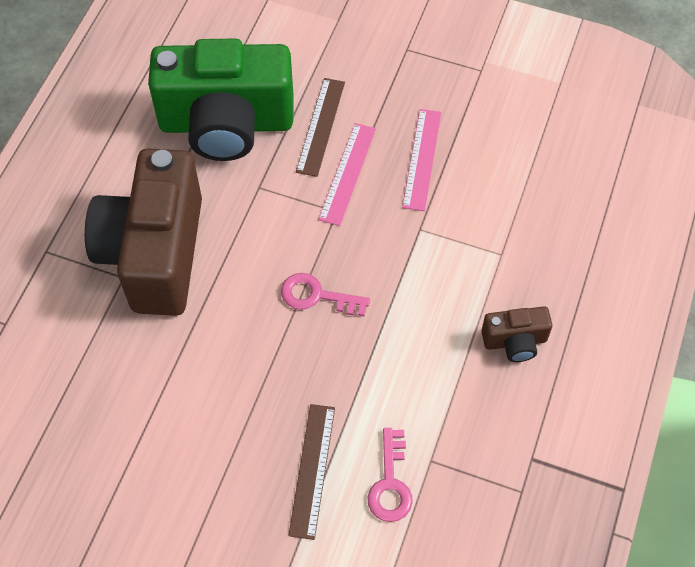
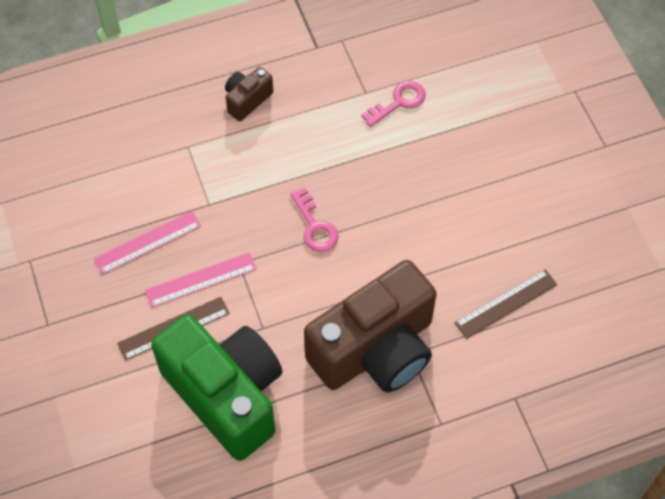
camera: 130 degrees left, 0 degrees up
(312, 470) = (429, 144): brown ruler -> brown ruler (506, 303)
(515, 341) = (247, 100): brown camera -> brown camera turned 90 degrees counterclockwise

